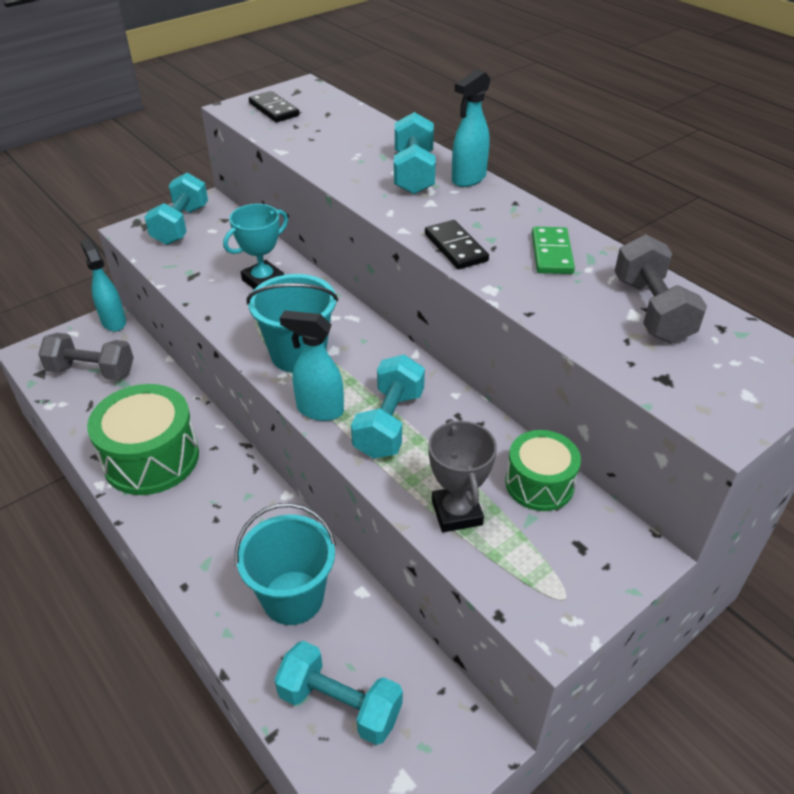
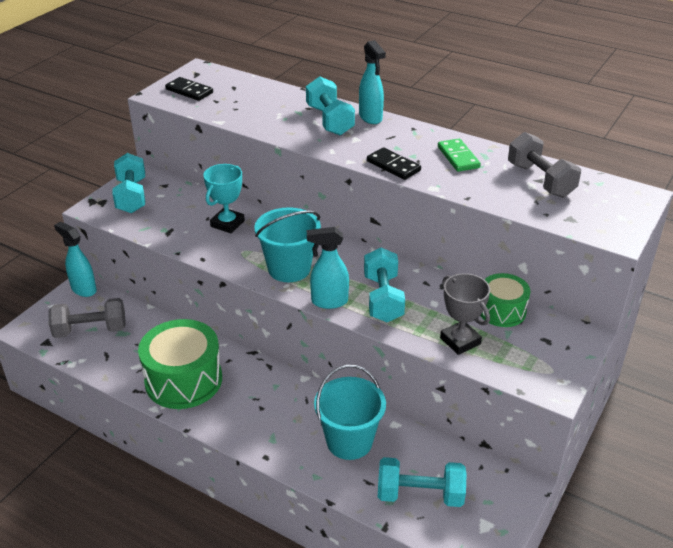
camera: 20 degrees left, 5 degrees down
(468, 179) = (370, 118): turquoise spray bottle -> turquoise spray bottle turned 45 degrees counterclockwise

